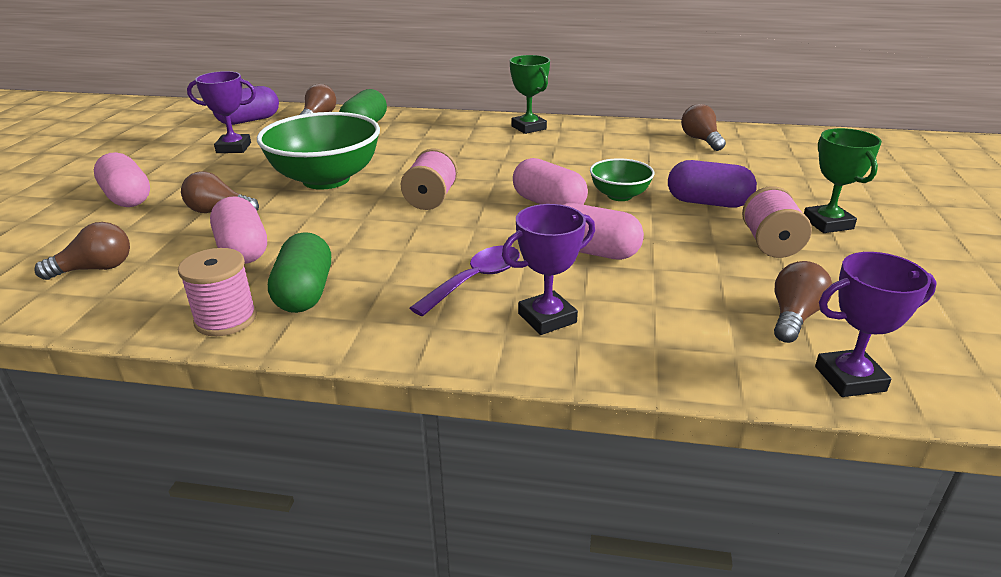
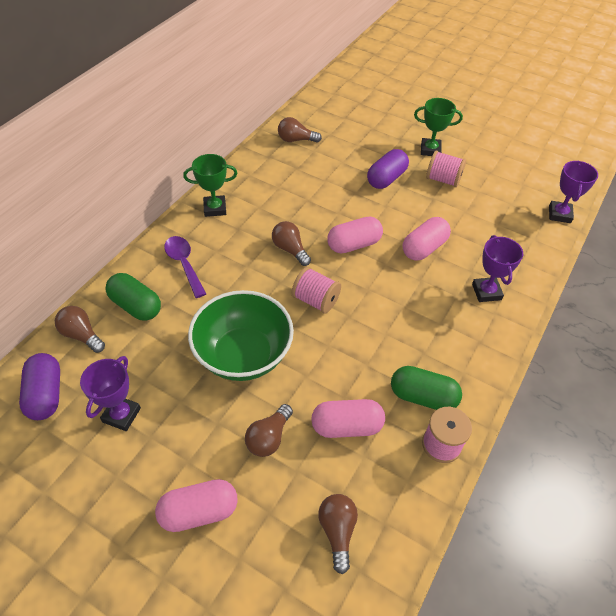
camera: 70 degrees left, 20 degrees up
(475, 280) = (437, 309): purple spoon -> purple spoon (184, 264)
(619, 195) = (358, 209): green bowl -> none
(794, 317) = (511, 206): brown light bulb -> brown light bulb (290, 249)

